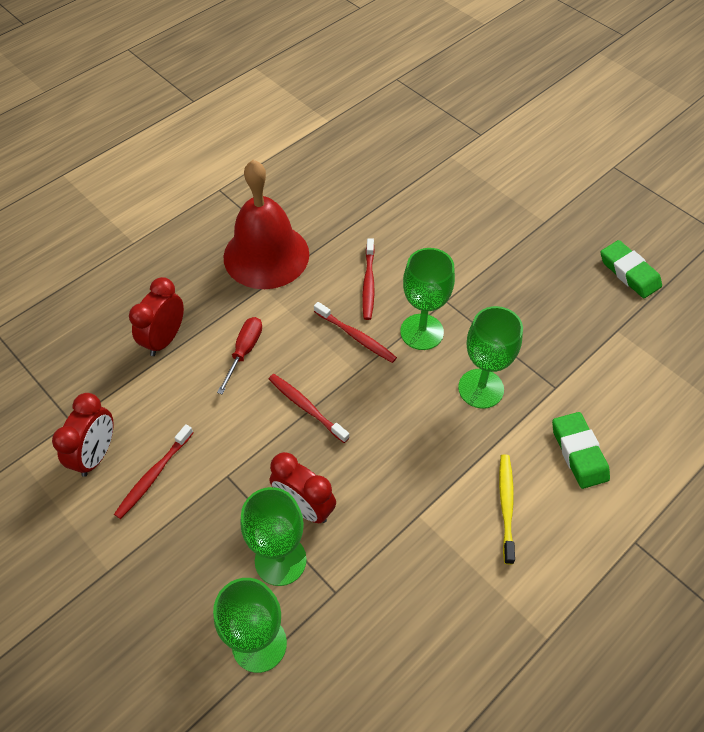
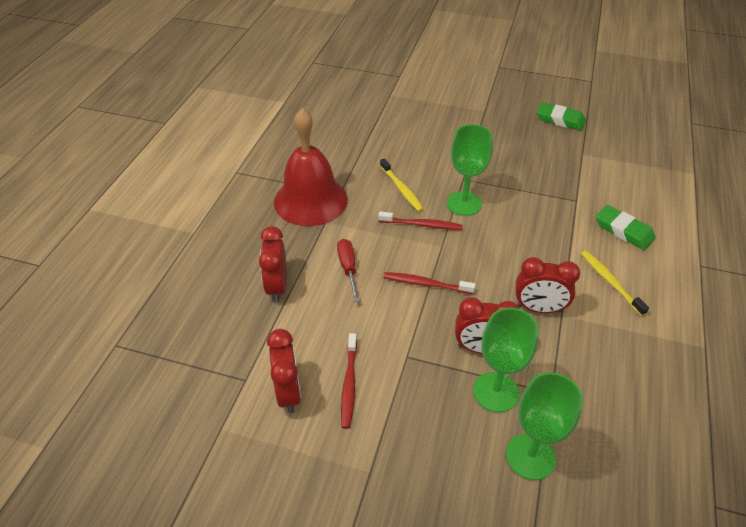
camera: 30 degrees left, 10 degrees down
(368, 283) = (401, 189): red toothbrush -> yellow toothbrush
(399, 495) = (538, 308): none -> red clock
(481, 388) = (532, 220): green goblet -> none

